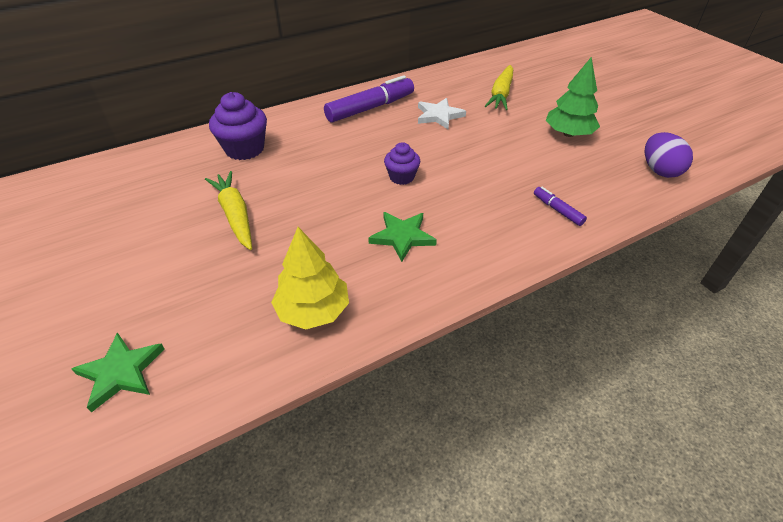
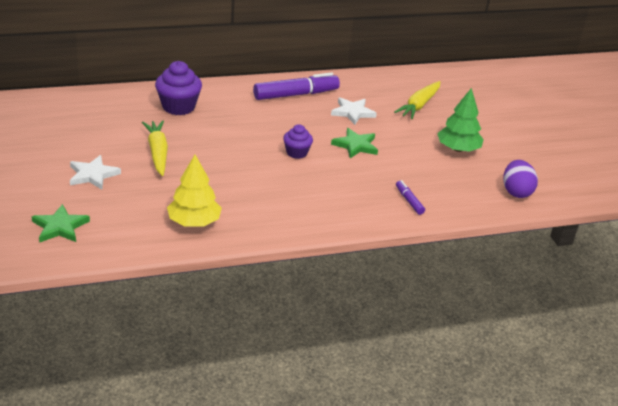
camera: 10 degrees right, 10 degrees down
(156, 269) = (93, 175): none -> white star
(402, 237) = (277, 193): green star -> green star (355, 145)

